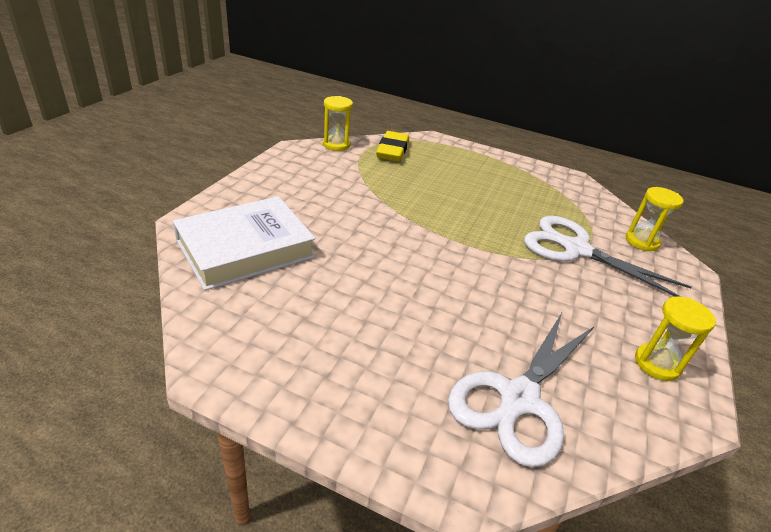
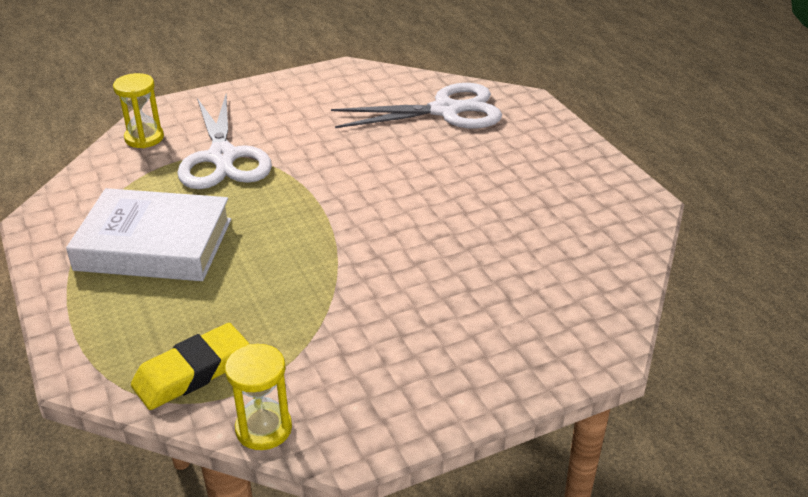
camera: 135 degrees left, 0 degrees up
(245, 249) = (557, 289): white book -> white book (154, 244)
(657, 364) = (323, 87): yellow hourglass -> none

